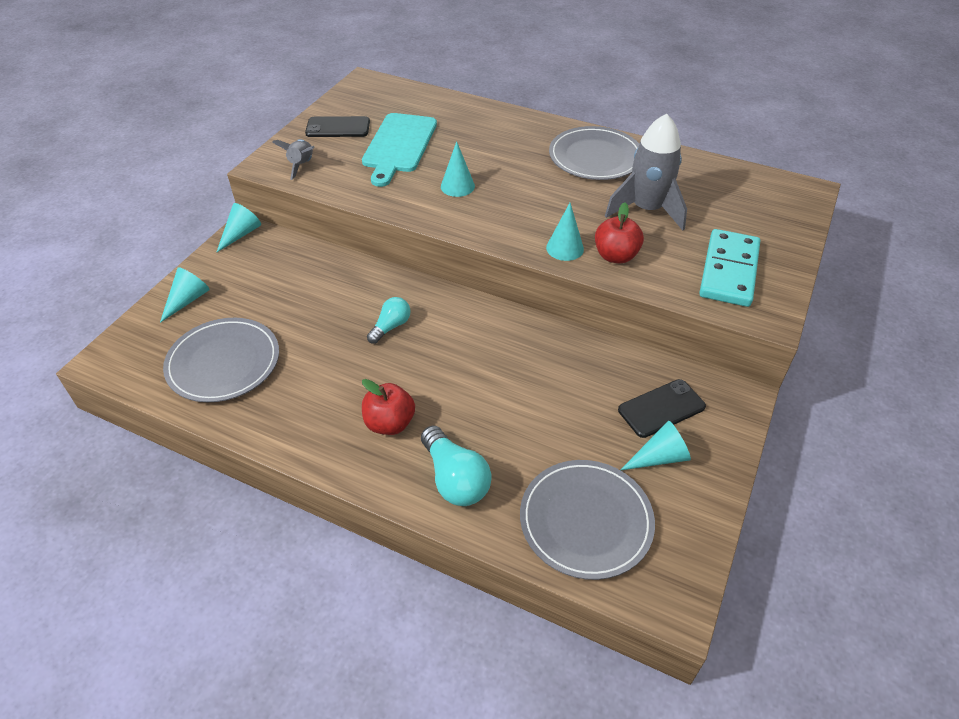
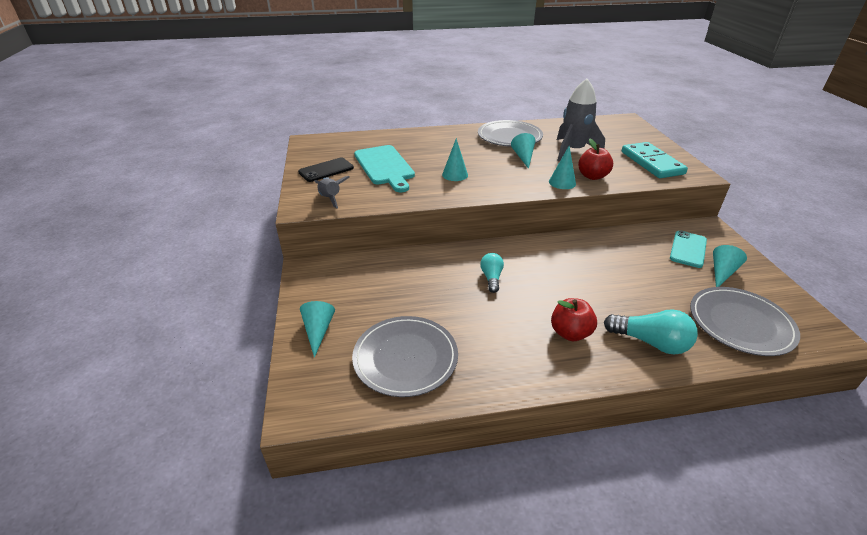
camera: 35 degrees left, 10 degrees down
(241, 234) = (305, 269): turquoise cone -> turquoise cone (523, 157)
(661, 408) = (688, 249): black phone -> turquoise phone

